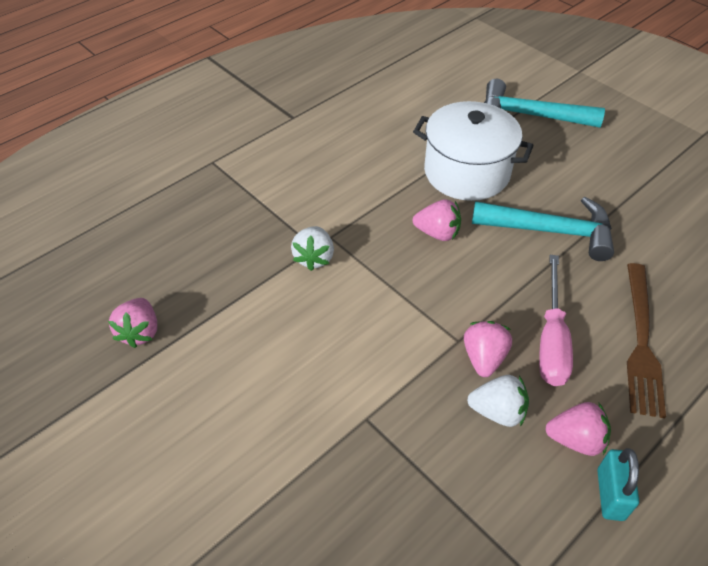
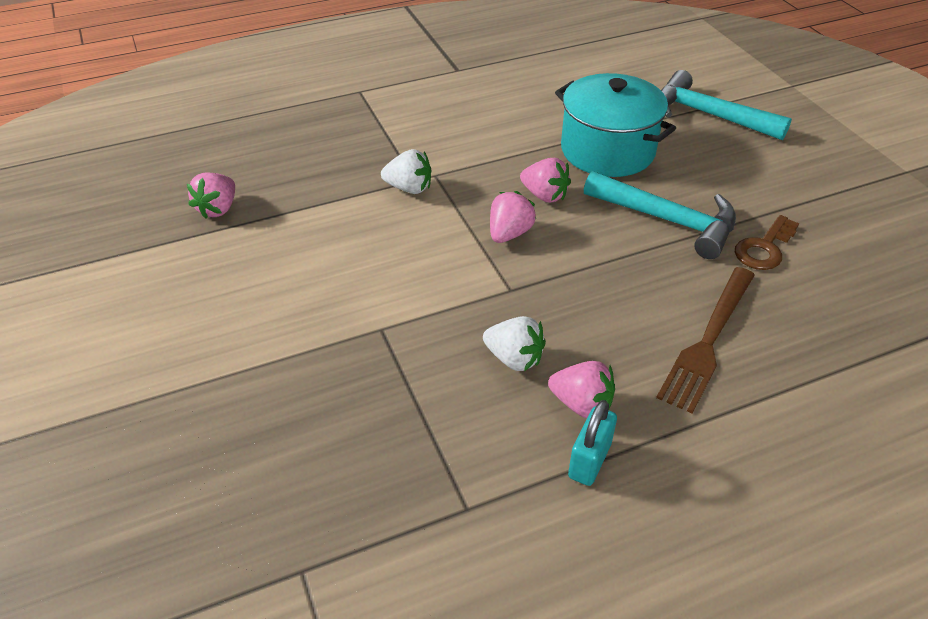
camera: 20 degrees right, 5 degrees down
(314, 258) = (409, 188): white strawberry -> white strawberry turned 105 degrees counterclockwise
(466, 172) = (607, 150): white pot -> turquoise pot
(484, 358) = (527, 310): pink strawberry -> pink strawberry (509, 233)
(551, 339) = (609, 313): pink screwdriver -> none
(638, 237) = (764, 248): none -> brown key

